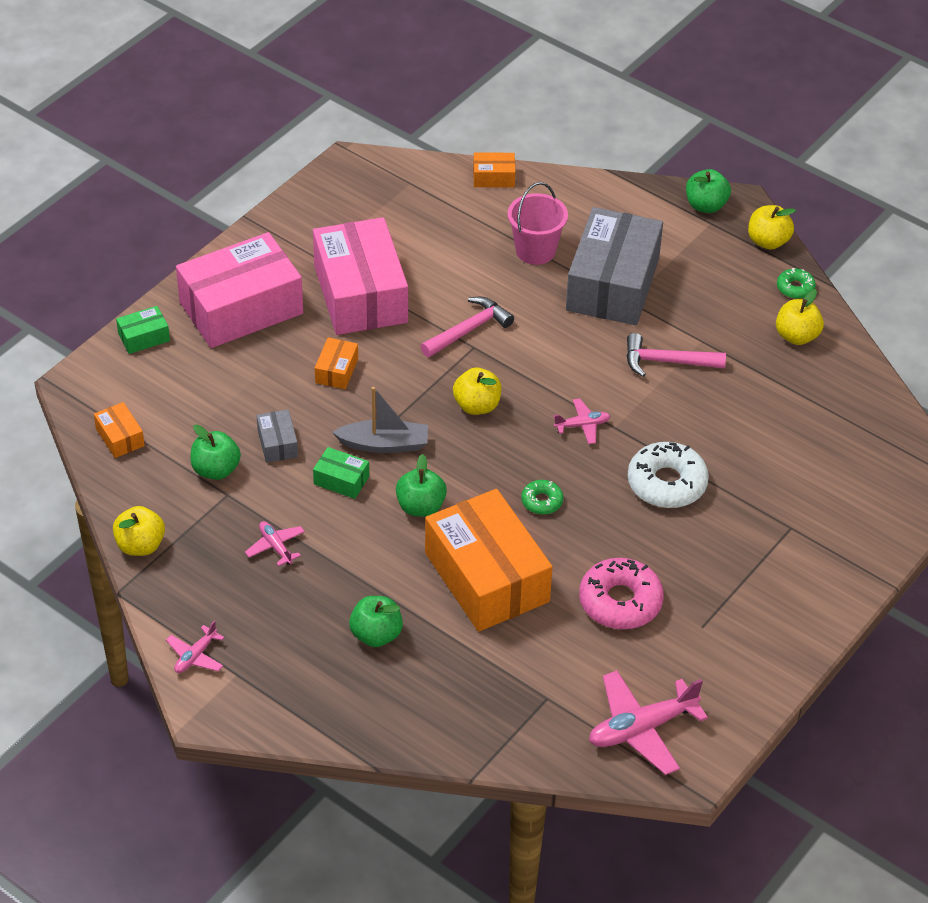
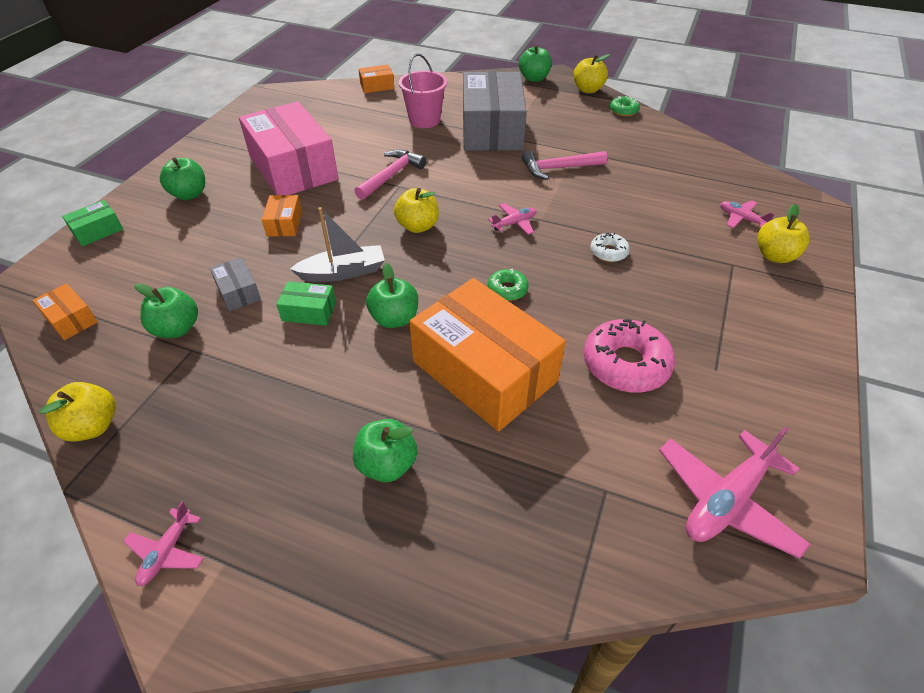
camera: 15 degrees left, 0 degrees up
(241, 308) = (189, 194): pink box -> green apple
(275, 547) = (251, 392): pink plane -> pink plane (741, 219)
(667, 483) = (608, 252): white donut -> white donut, size x0.52
(796, 336) = (644, 136): yellow apple -> yellow apple (774, 256)

